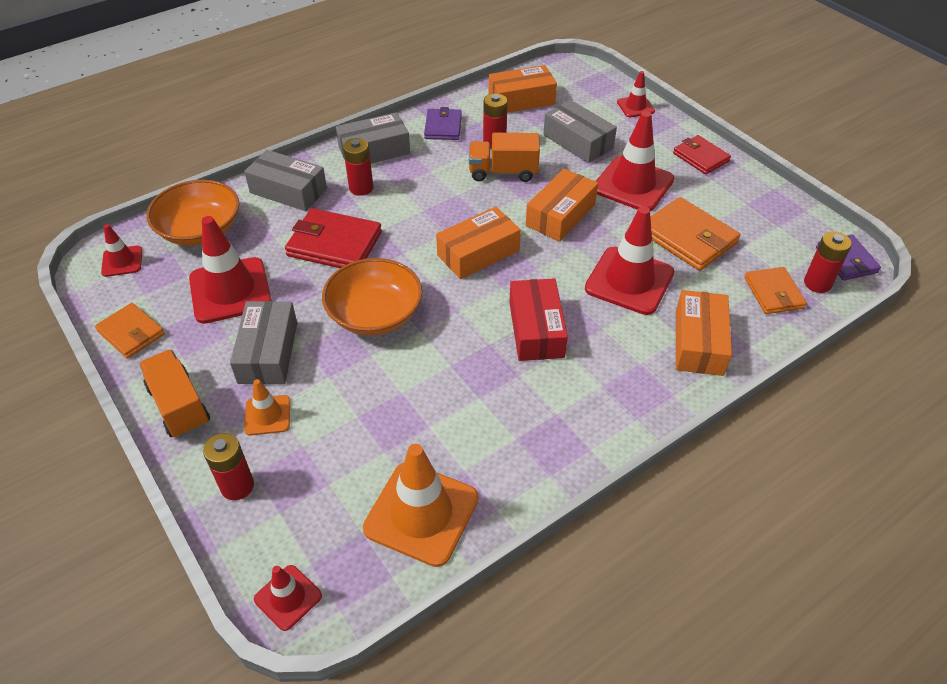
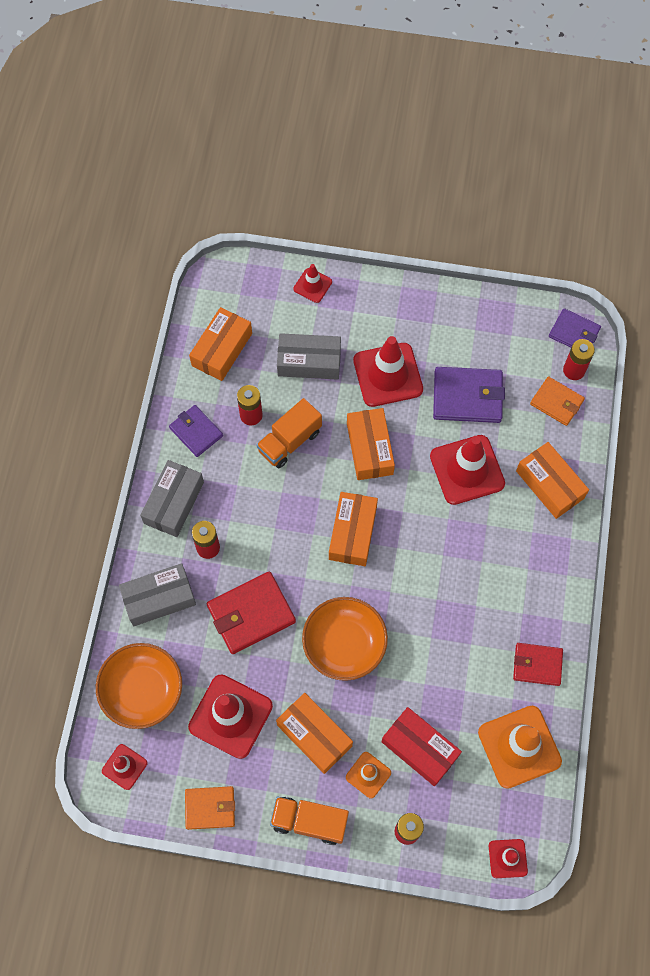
camera: 45 degrees left, 20 degrees up
(268, 352) = (314, 735): grey box -> orange box
(536, 329) = (451, 562): red box -> red box (420, 748)
(688, 238) = (467, 397): orange wallet -> purple wallet
(700, 157) = (406, 305): red wallet -> red wallet (537, 665)

